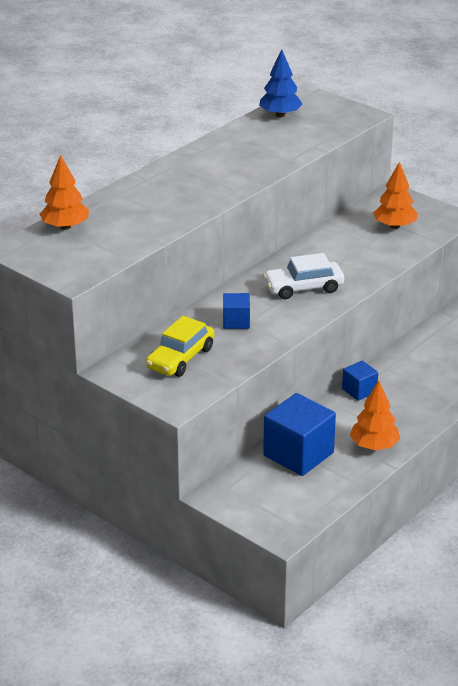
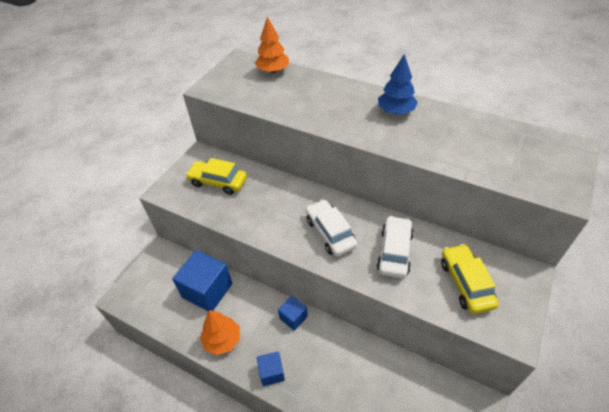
camera: 80 degrees right, 15 degrees up
(236, 321) = (270, 201): blue cube -> blue cube (272, 372)
(280, 115) = (516, 137): blue tree -> blue tree (396, 111)
(344, 255) = (394, 252): none -> white car
(394, 226) = (466, 283): orange tree -> yellow car

